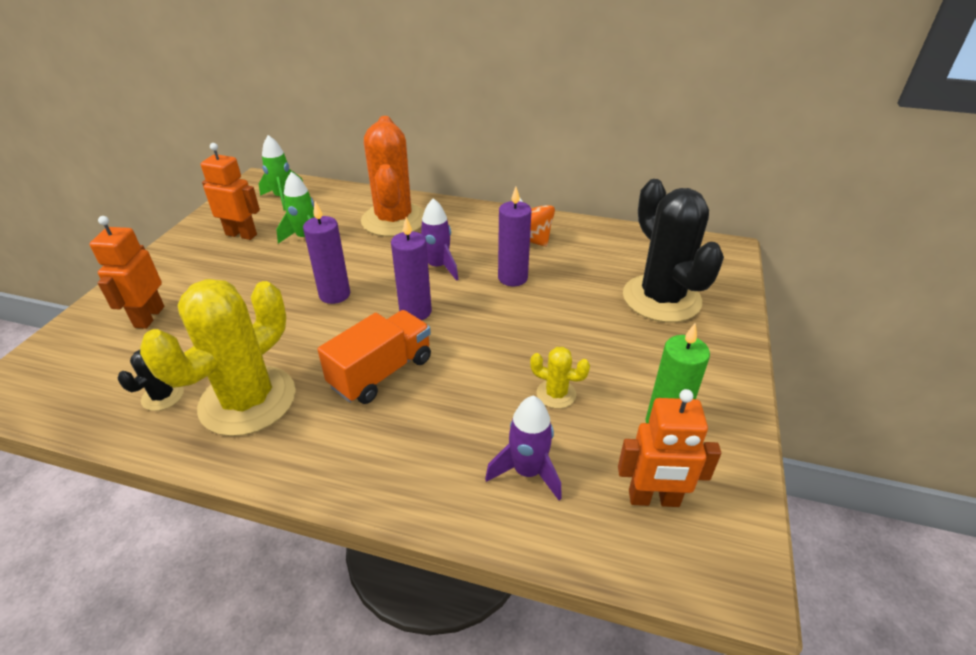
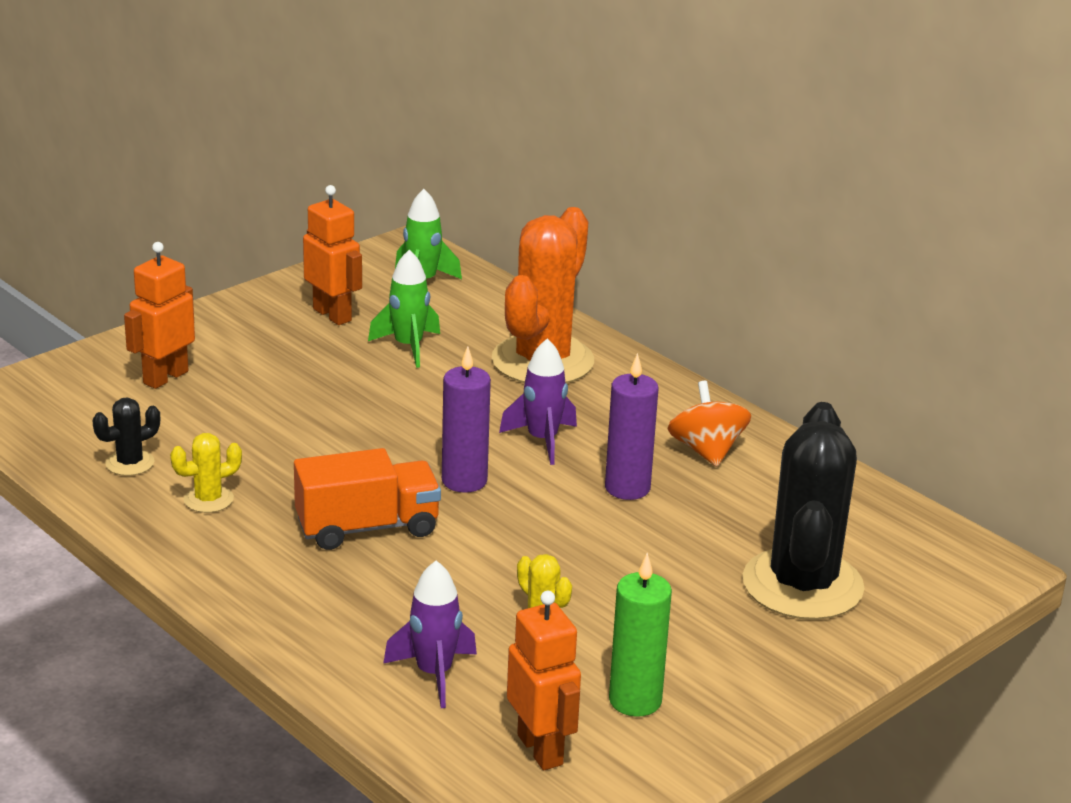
camera: 30 degrees right, 10 degrees down
(248, 400) = (208, 499): yellow cactus -> yellow cactus, size x0.43
(334, 294) = (386, 427): purple candle -> none
(654, 499) = (541, 749): orange robot -> orange robot turned 150 degrees counterclockwise

